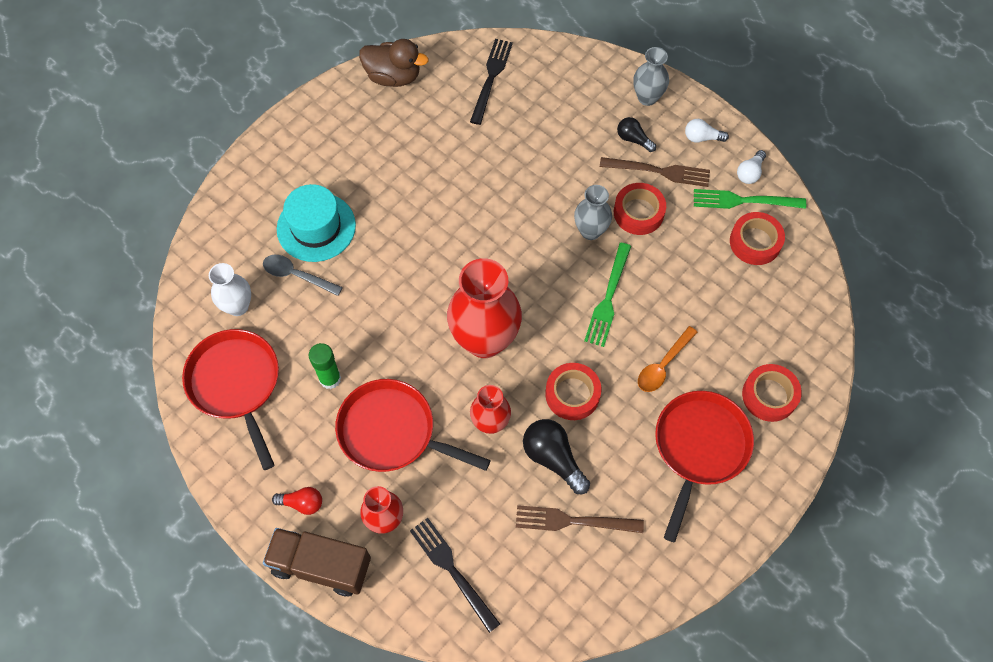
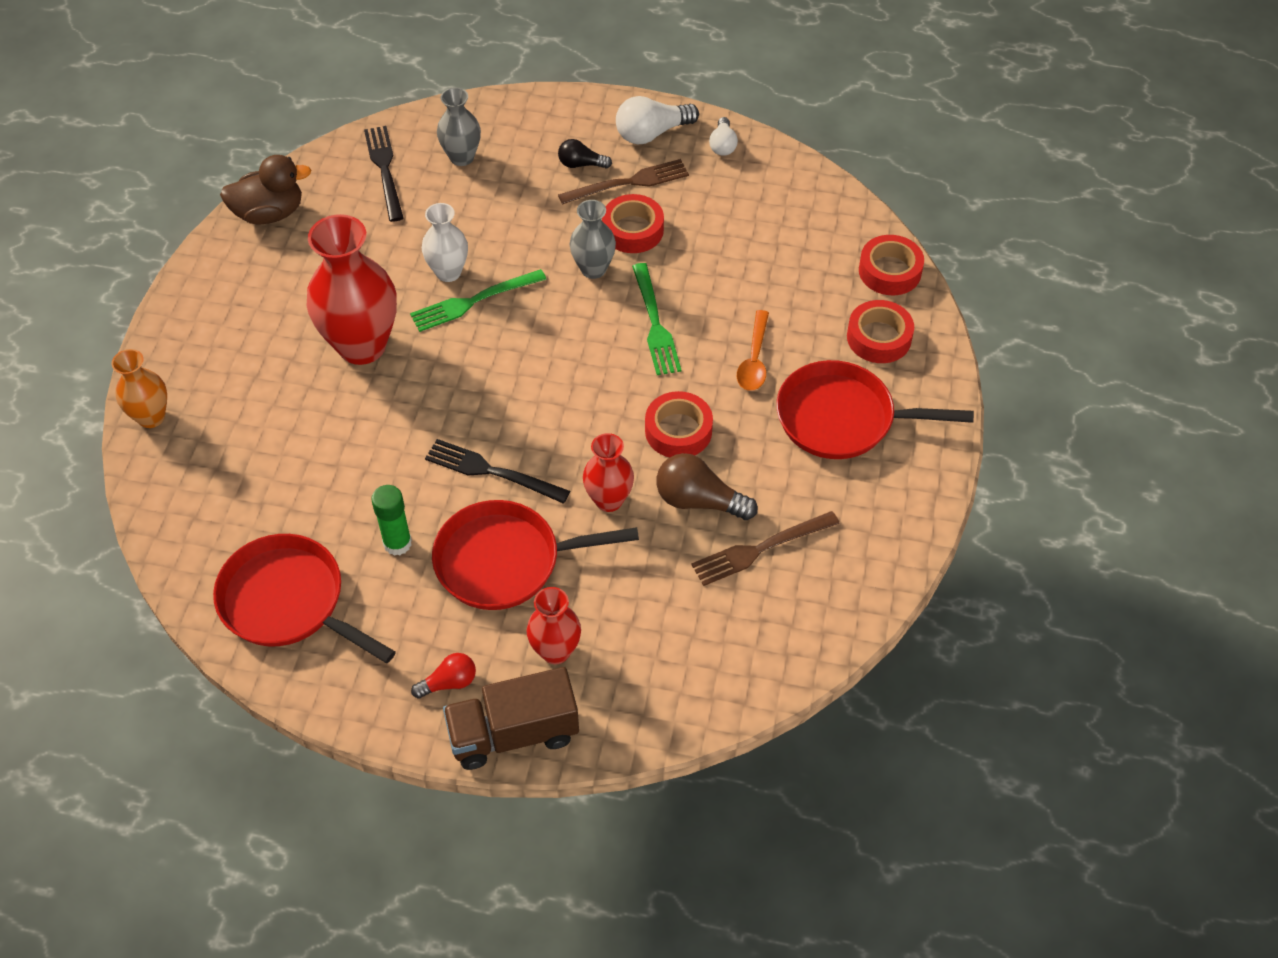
camera: 30 degrees left, 10 degrees down
(229, 198) = (151, 417): none -> orange vase
(238, 306) = (236, 522): white vase -> white vase (448, 272)
(297, 275) = (287, 458): grey spoon -> none
(316, 227) = (278, 400): turquoise hat -> none
(452, 570) = (662, 661): black fork -> black fork (491, 471)
(485, 340) = (548, 423): red vase -> red vase (362, 346)
(553, 458) = (699, 501): black light bulb -> brown light bulb
(647, 97) = (569, 119): grey vase -> grey vase (462, 157)
(699, 448) = (842, 418): red pan -> red pan turned 75 degrees counterclockwise
(702, 137) = (652, 133): white light bulb -> white light bulb, size x1.66
(743, 201) = (733, 173): green fork -> green fork (473, 302)
(755, 242) = (770, 205): red tape -> red tape (889, 271)

